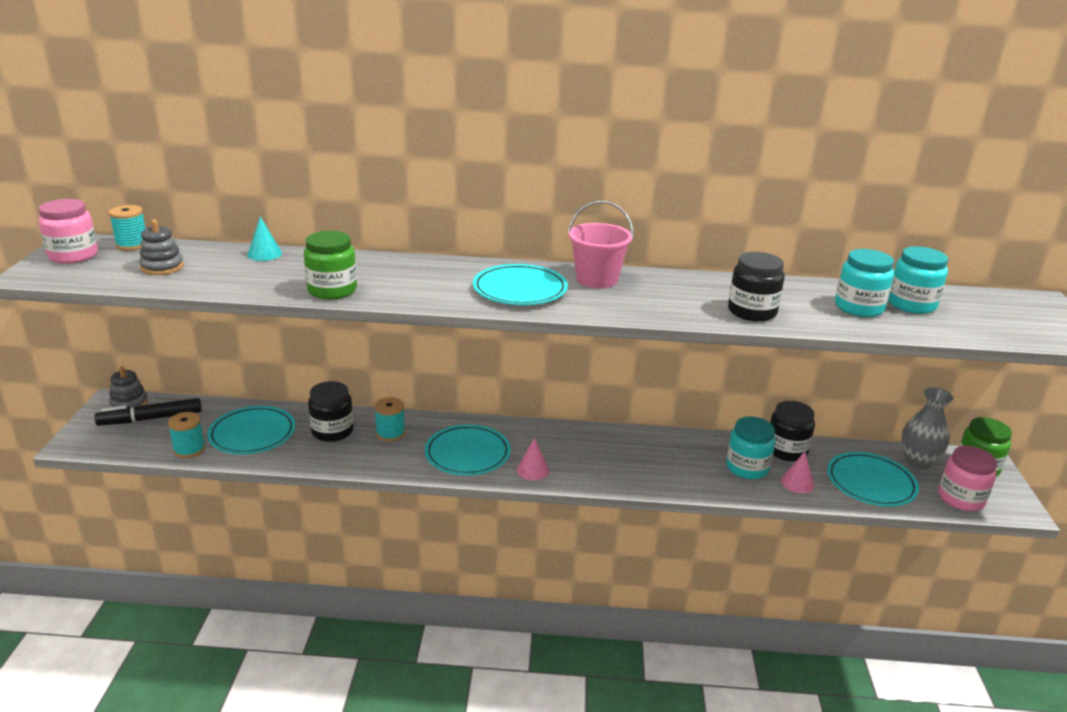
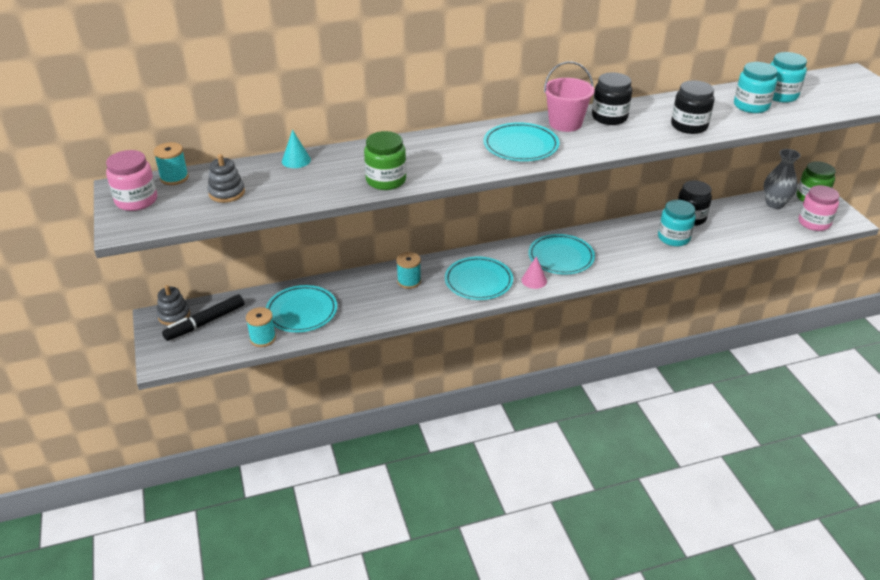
camera: 20 degrees left, 10 degrees up
(332, 431) = (363, 292): black jar -> black jar (609, 117)
(797, 483) = (712, 240): pink cone -> none
(871, 483) = (756, 227): turquoise plate -> turquoise plate (561, 257)

